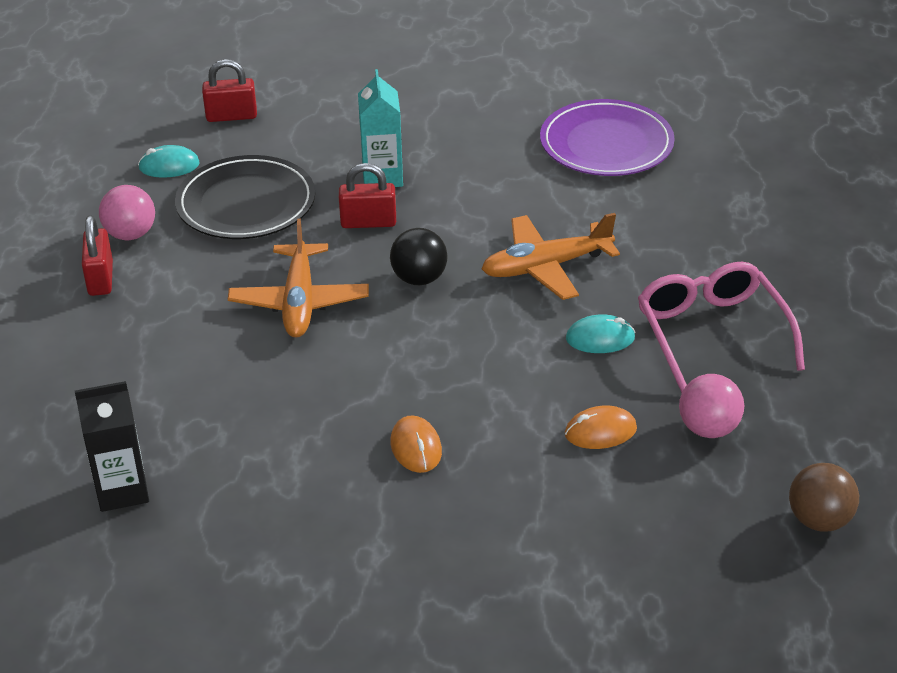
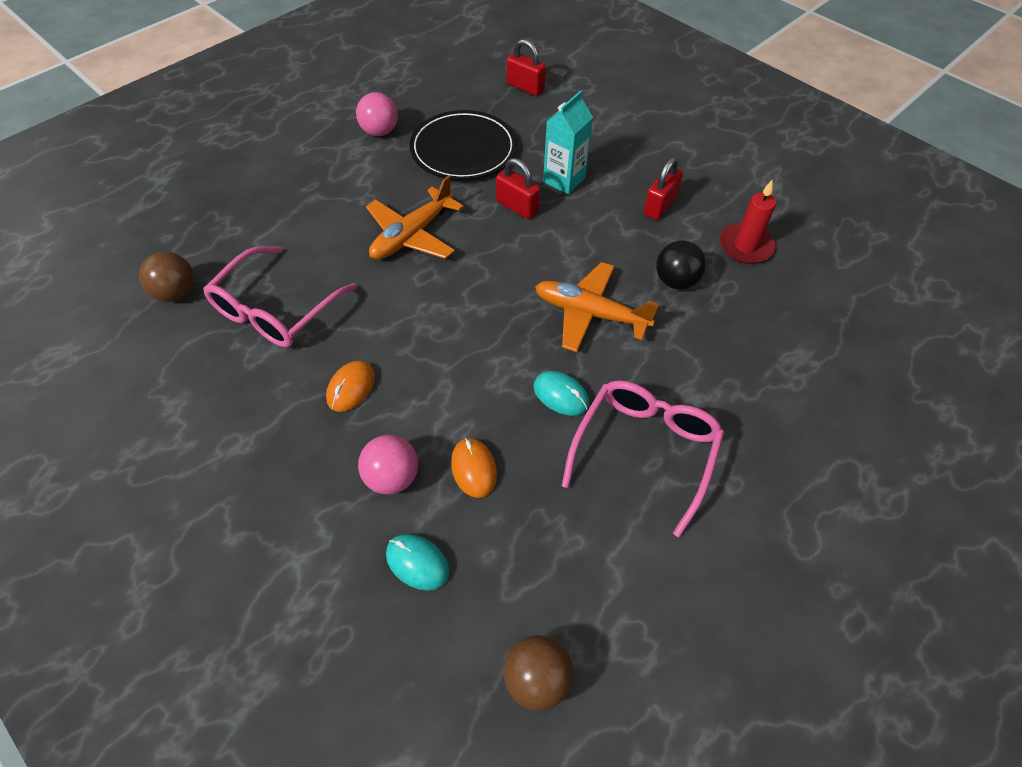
camera: 40 degrees right, 15 degrees up
(101, 278) = (331, 150): red padlock -> red padlock (660, 206)
(122, 490) = (176, 293): black carton -> brown ball
(169, 166) = (452, 100): turquoise mouse -> turquoise mouse (417, 563)
(252, 438) = (275, 310): none -> pink glasses
(419, 279) = (499, 267): black ball -> black ball (676, 281)
(600, 431) = (473, 469): orange mouse -> orange mouse turned 45 degrees clockwise
(606, 144) = (745, 246): purple plate -> red candle
(708, 429) = (549, 528): pink ball -> pink ball (392, 477)

